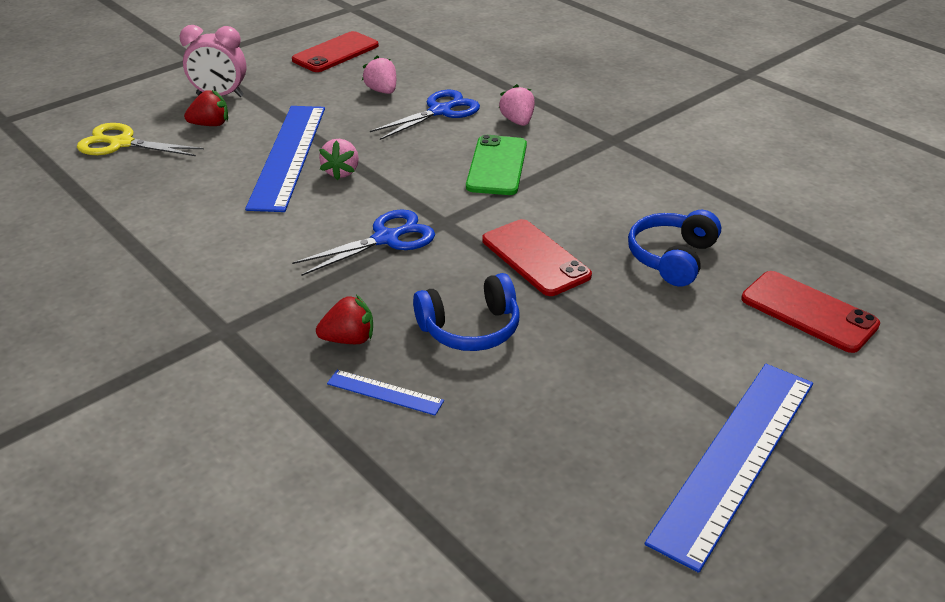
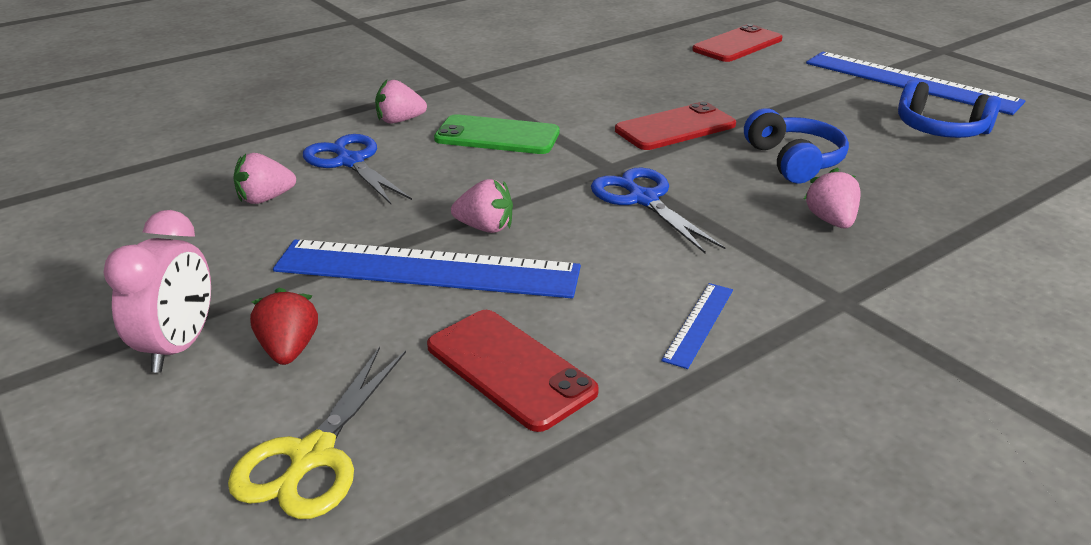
camera: 85 degrees left, 5 degrees down
(335, 53) = (99, 236): red phone -> red phone (510, 369)
(349, 339) = (831, 221): red strawberry -> pink strawberry
(385, 392) = (903, 202): blue ruler -> blue ruler (698, 324)
(672, 258) = (671, 77): blue headphones -> blue headphones (940, 129)

